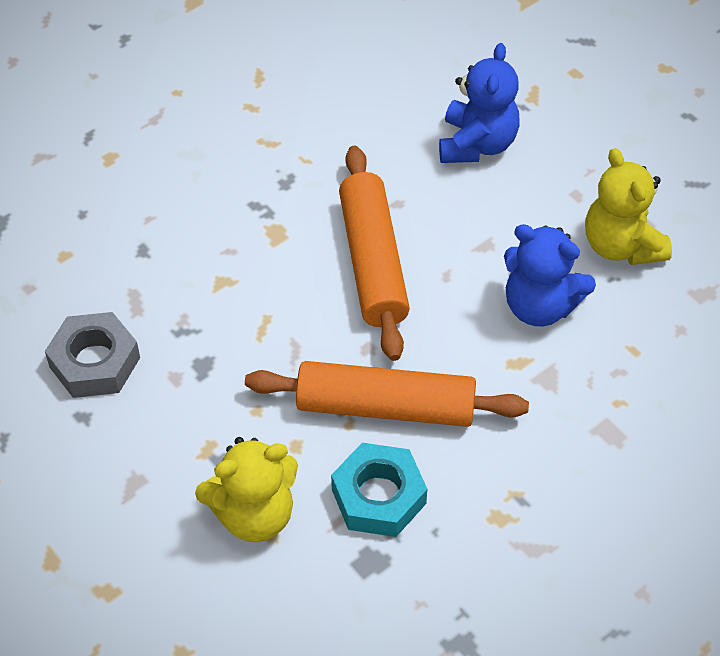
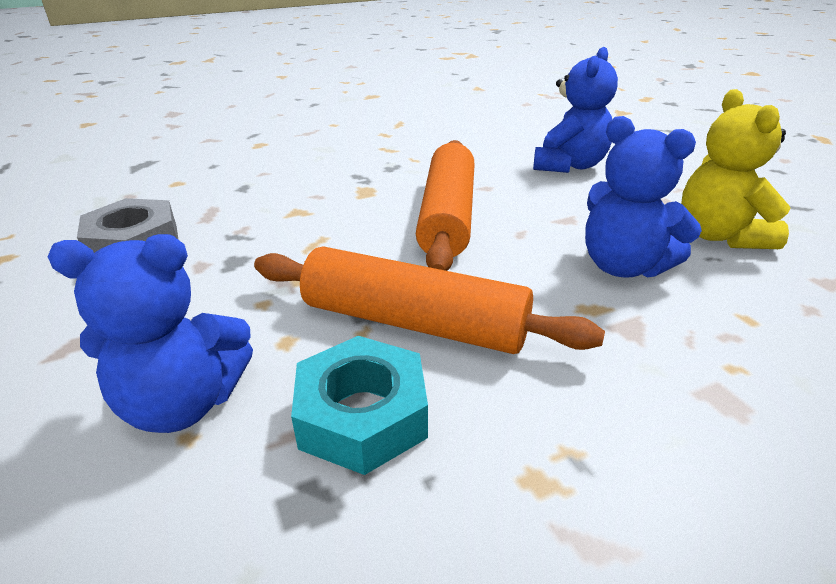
camera: 15 degrees right, 20 degrees down
(254, 514) = (183, 403): yellow teddy bear -> blue teddy bear

